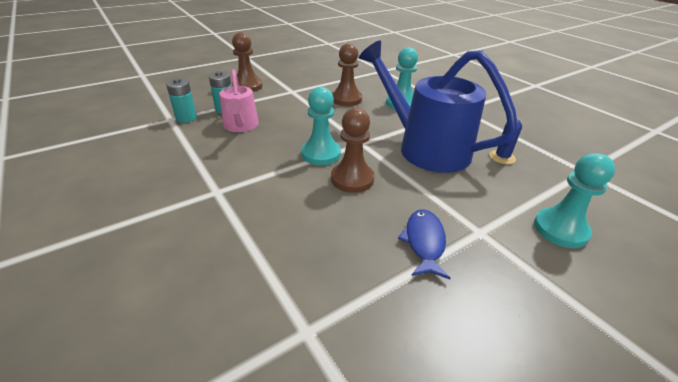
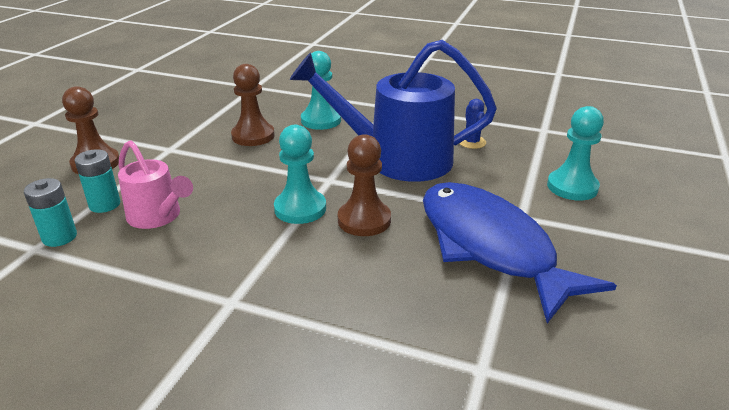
camera: 35 degrees left, 5 degrees down
(424, 242) = (490, 247): blue fish -> blue fish, size x2.23

